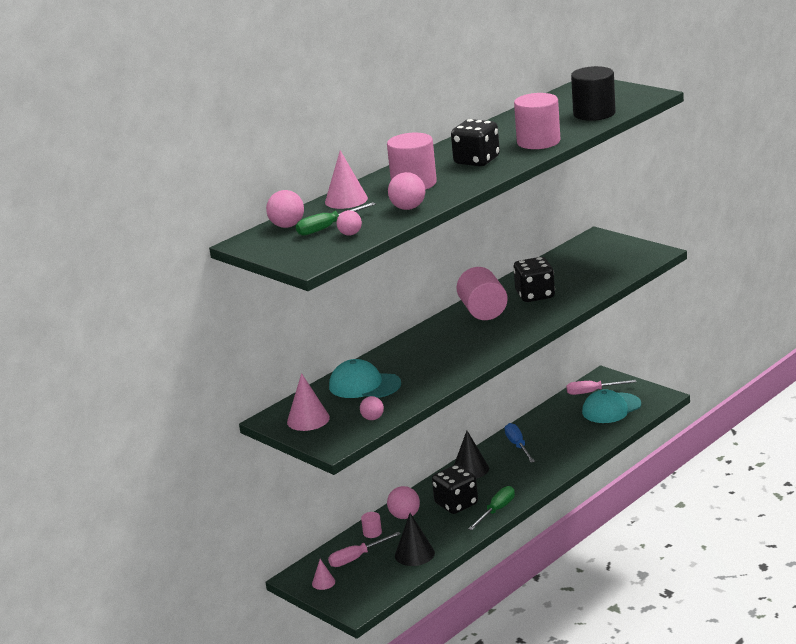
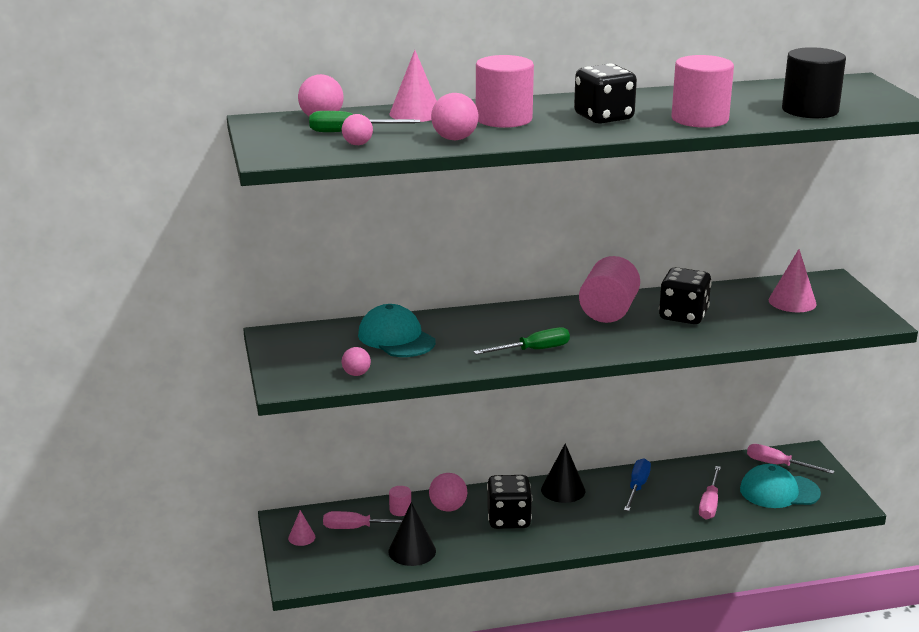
camera: 30 degrees right, 0 degrees up
(308, 419) = (301, 349): pink cone -> pink cone (792, 302)
(496, 510) = (539, 545): green screwdriver -> green screwdriver (533, 350)
(576, 435) = (709, 504): none -> pink screwdriver

